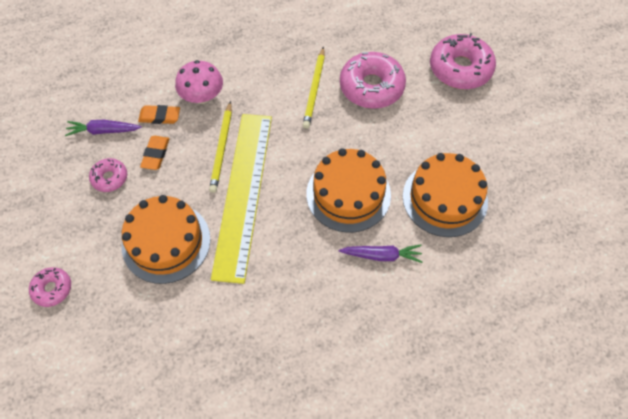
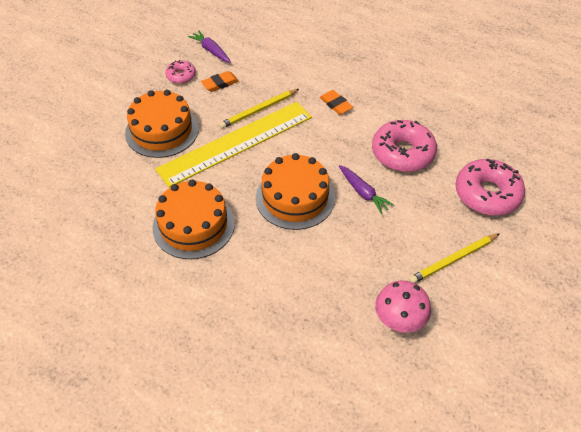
camera: 50 degrees right, 10 degrees down
(52, 289) = (82, 103): pink donut -> none
(159, 116) = (250, 67): orange eraser -> orange eraser (336, 104)
(202, 96) = (288, 75): pink mushroom -> pink mushroom (399, 319)
(314, 89) = (362, 124): yellow pencil -> yellow pencil (453, 260)
(382, 255) = (264, 249): purple carrot -> purple carrot (363, 193)
(445, 198) = (354, 257): orange cake -> orange cake (193, 225)

